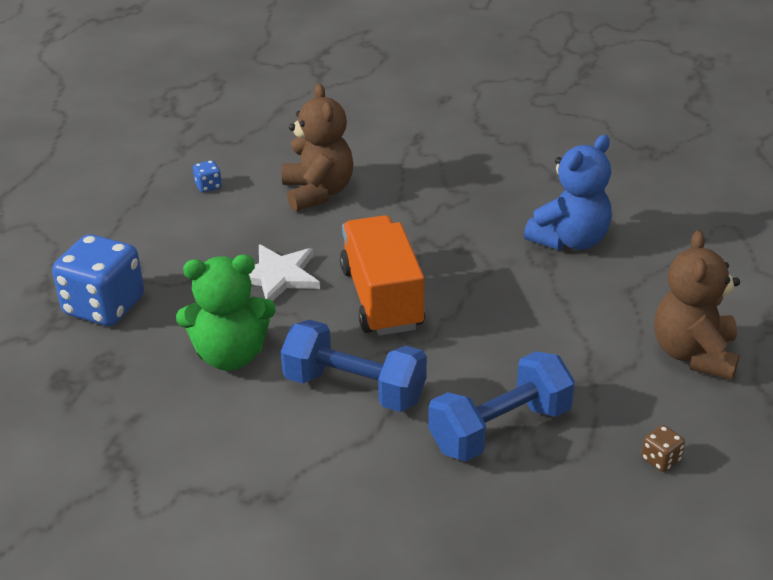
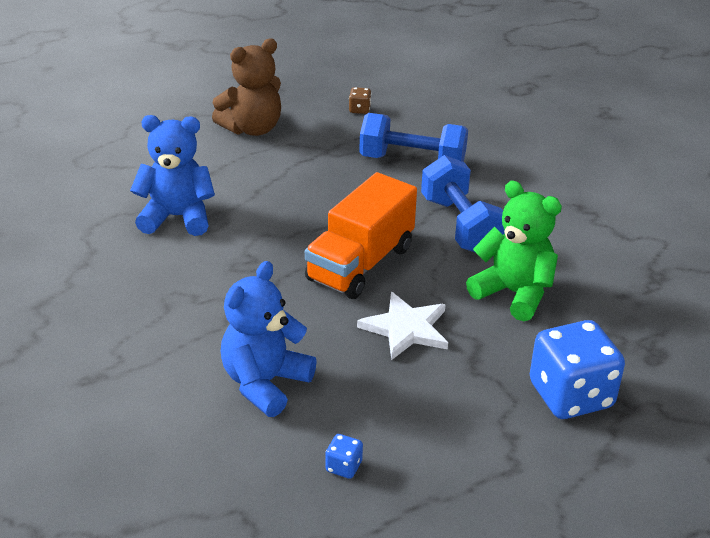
camera: 135 degrees left, 0 degrees up
(318, 192) = (265, 383): brown teddy bear -> blue teddy bear

